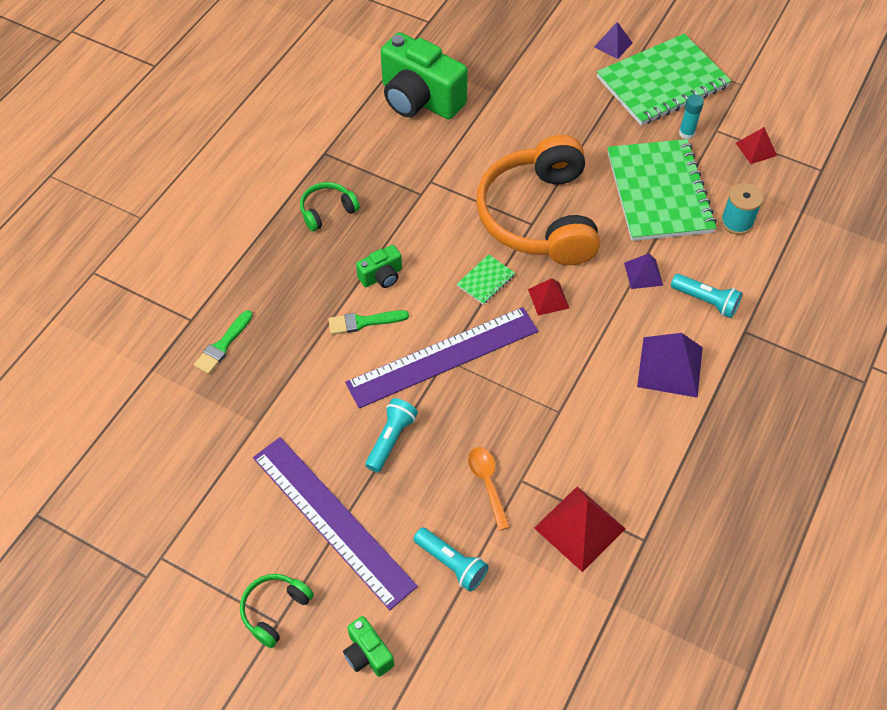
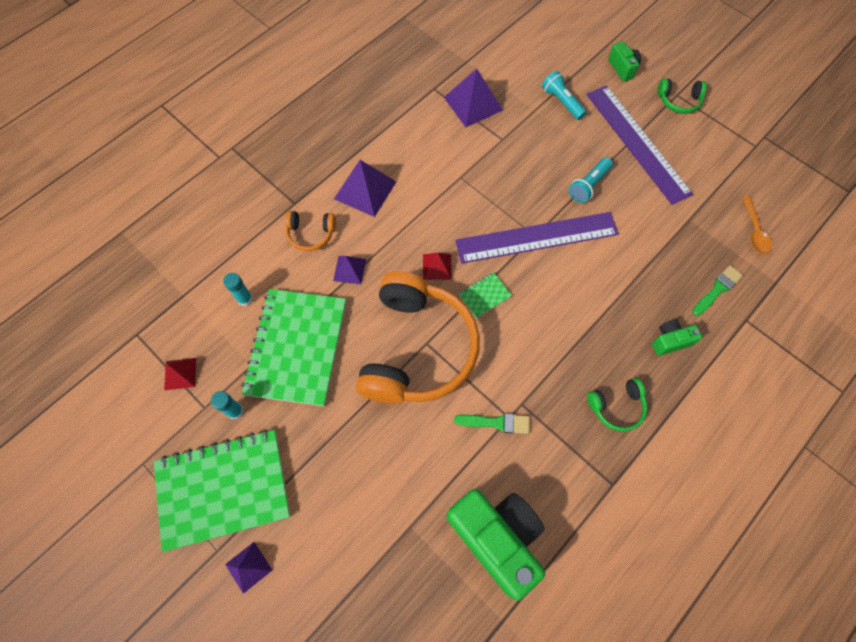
camera: 165 degrees left, 10 degrees up
(275, 610) = (679, 101): green headphones -> green headphones turned 45 degrees clockwise
(364, 322) = (596, 282): green brush -> green brush (496, 422)
(381, 276) = (574, 321): green camera -> green camera (670, 341)
(487, 483) = (526, 142): orange spoon -> orange spoon (754, 231)
(579, 528) = (473, 103): red pyramid -> purple pyramid
(706, 301) = (311, 234): turquoise flashlight -> orange headphones
(736, 222) = (245, 299): turquoise spool -> turquoise glue stick

